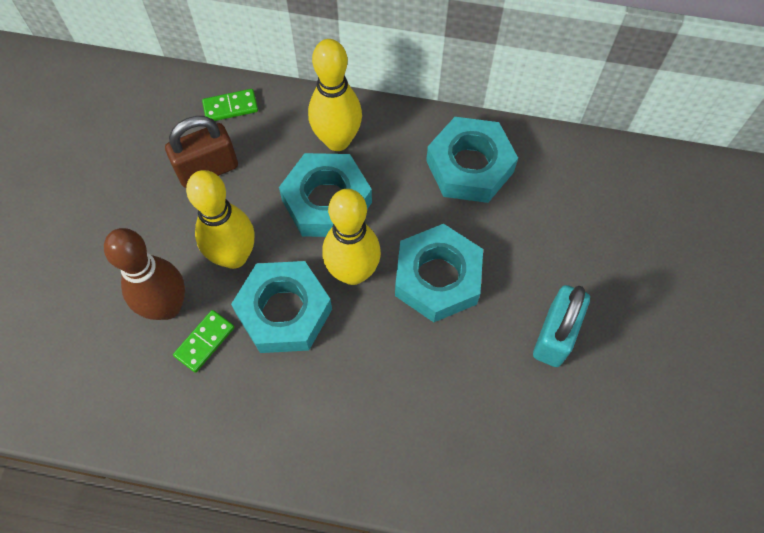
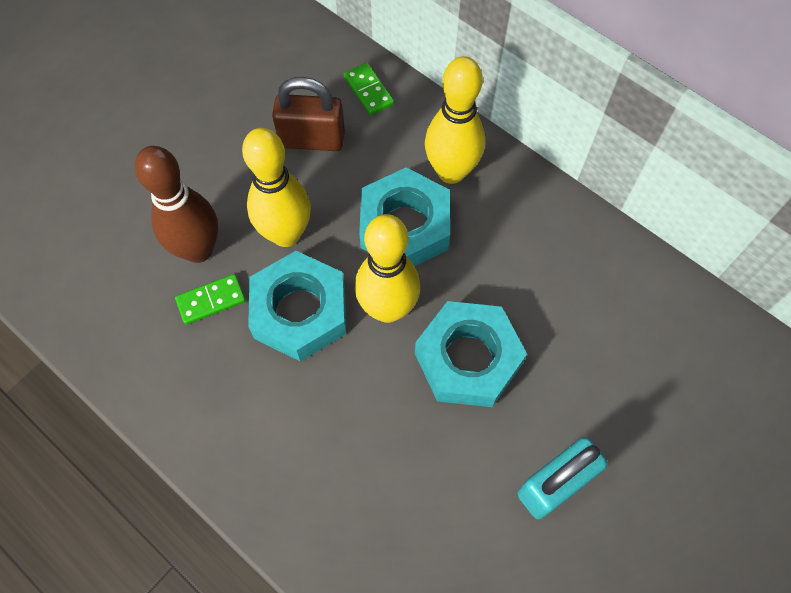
camera: 30 degrees right, 0 degrees up
(230, 107) = (368, 91): green domino -> green domino turned 45 degrees clockwise
(469, 166) = (570, 263): turquoise nut -> none

